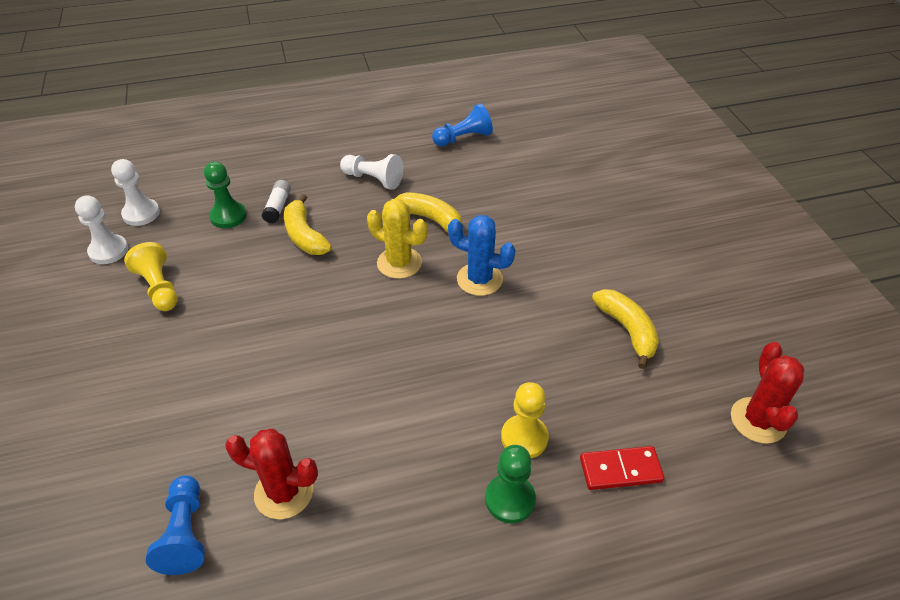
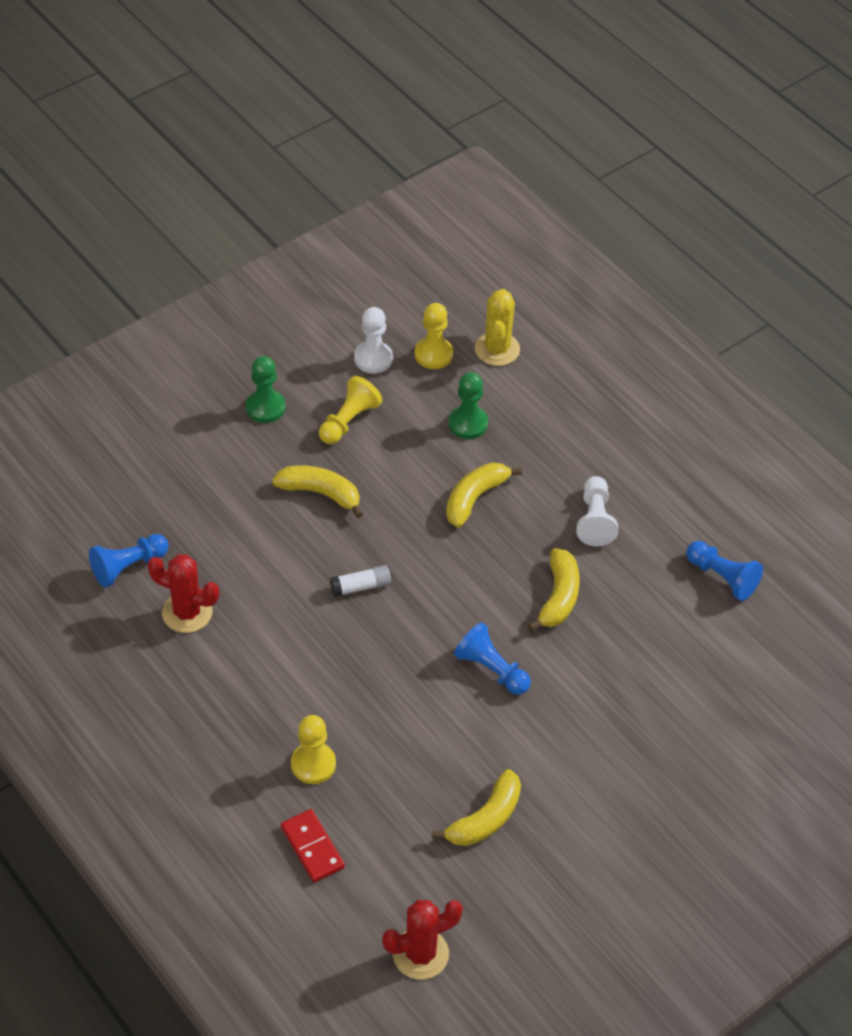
camera: 65 degrees right, 5 degrees up
(141, 214) = (433, 354): white pawn -> yellow pawn
(221, 333) = (320, 493): none -> yellow banana
(278, 207) = (503, 457): white glue stick -> white glue stick (361, 586)
(284, 492) = (187, 612): red cactus -> red cactus turned 60 degrees counterclockwise
(399, 263) = (478, 593): yellow cactus -> yellow cactus (497, 349)
(479, 279) = (491, 669): blue cactus -> blue pawn
(510, 499) = (247, 771): green pawn -> green pawn (265, 407)

